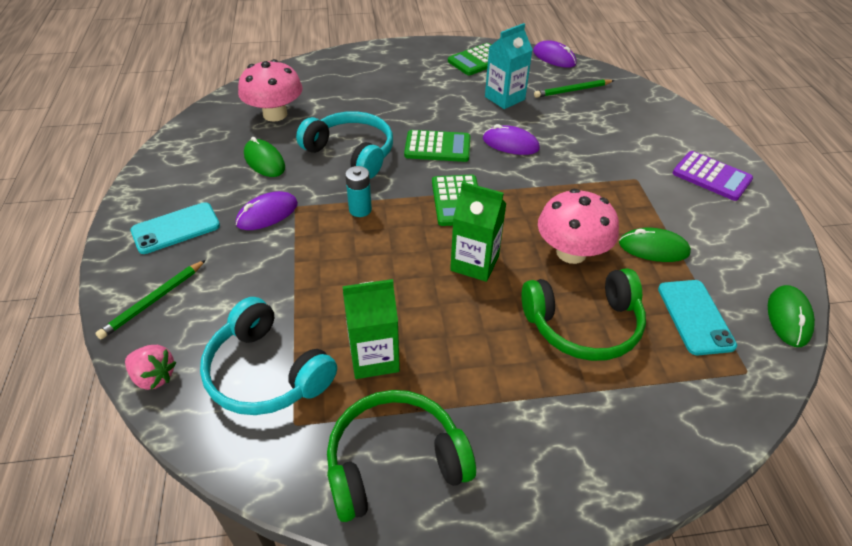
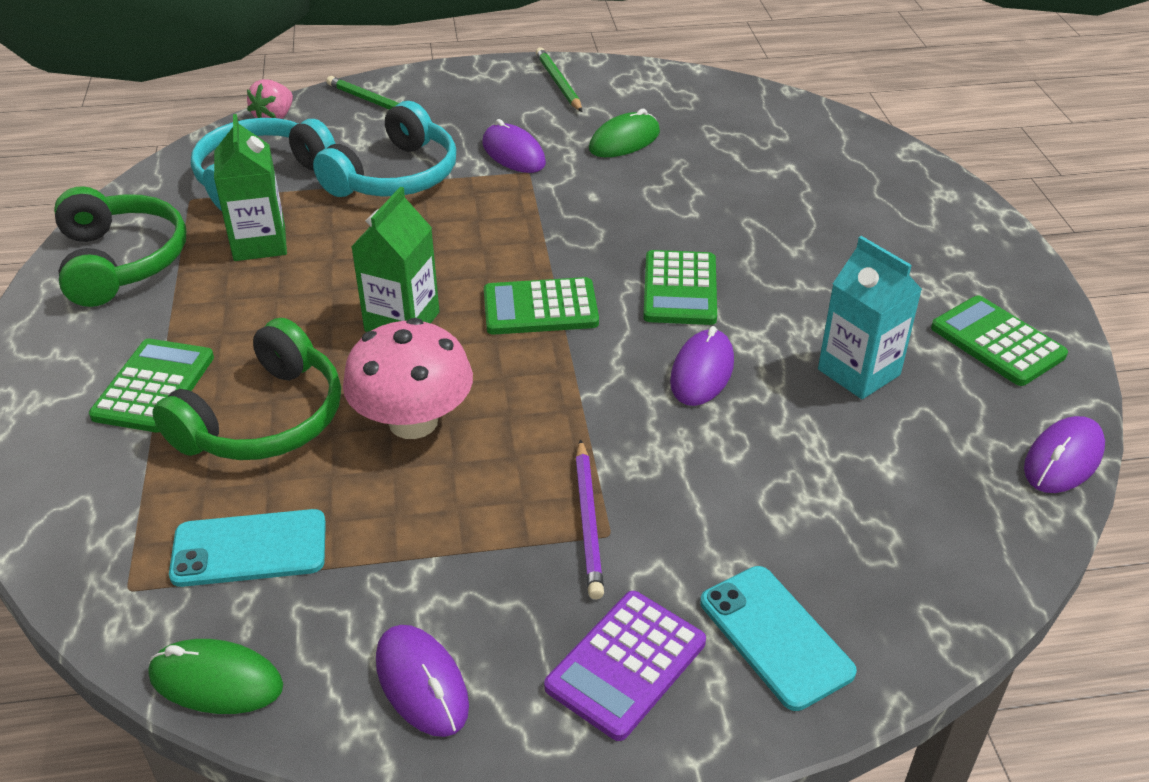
camera: 90 degrees right, 5 degrees down
(176, 228) = (489, 99): turquoise phone -> turquoise phone (775, 636)
(275, 114) = (740, 138): pink mushroom -> none
(351, 153) = (652, 208): turquoise headphones -> turquoise headphones (395, 176)
(360, 210) = (521, 222): turquoise battery -> none
(562, 398) = (154, 386): none -> green calculator
(572, 90) = (922, 476): green pencil -> green pencil (558, 83)
(583, 325) = (264, 419): green headphones -> green headphones turned 135 degrees counterclockwise
(630, 185) = (588, 521): none -> purple pencil
(653, 248) = (412, 525): green mouse -> none
(751, 239) = (422, 683): none -> purple mouse

